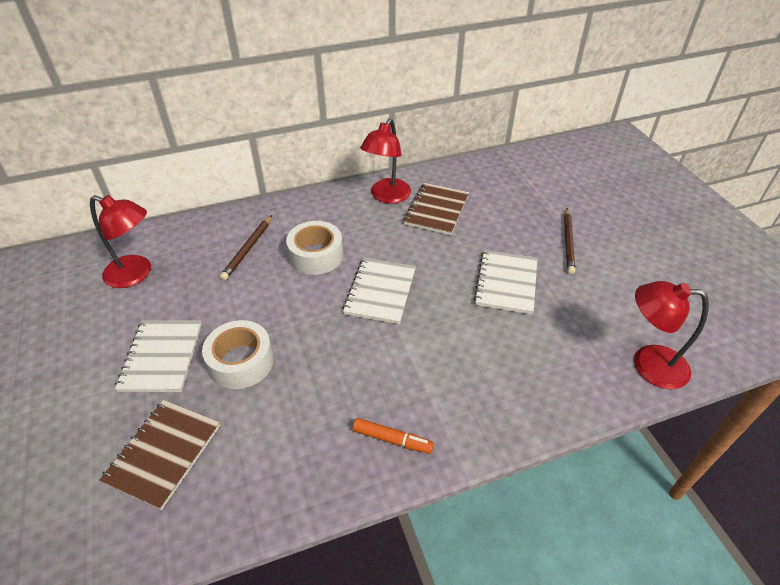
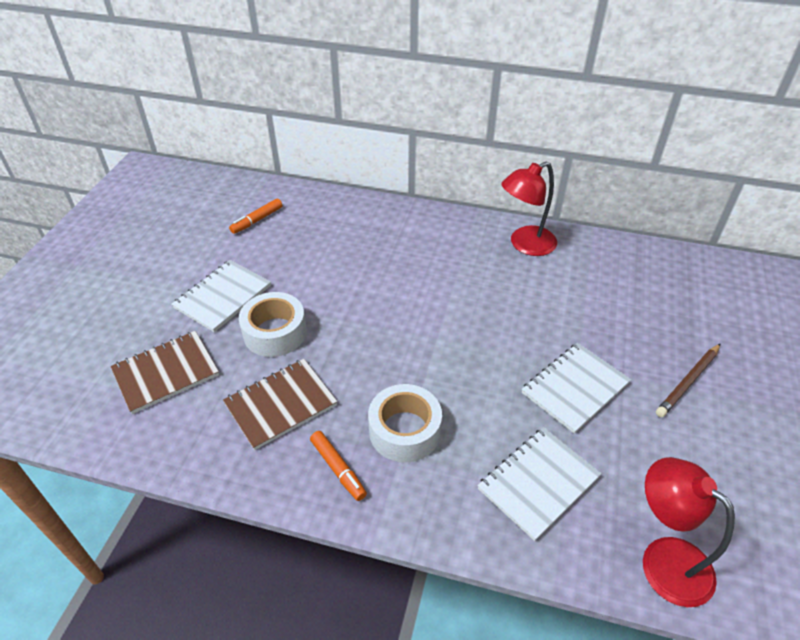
camera: 35 degrees right, 0 degrees up
(136, 274) = (257, 220): red lamp -> orange marker
(248, 249) = (357, 239): brown pencil -> none
(316, 255) = (410, 271): white tape -> white tape (404, 431)
(380, 292) = (440, 333): white notebook -> white notebook (538, 483)
(436, 210) = (565, 280): brown notebook -> brown notebook (280, 404)

